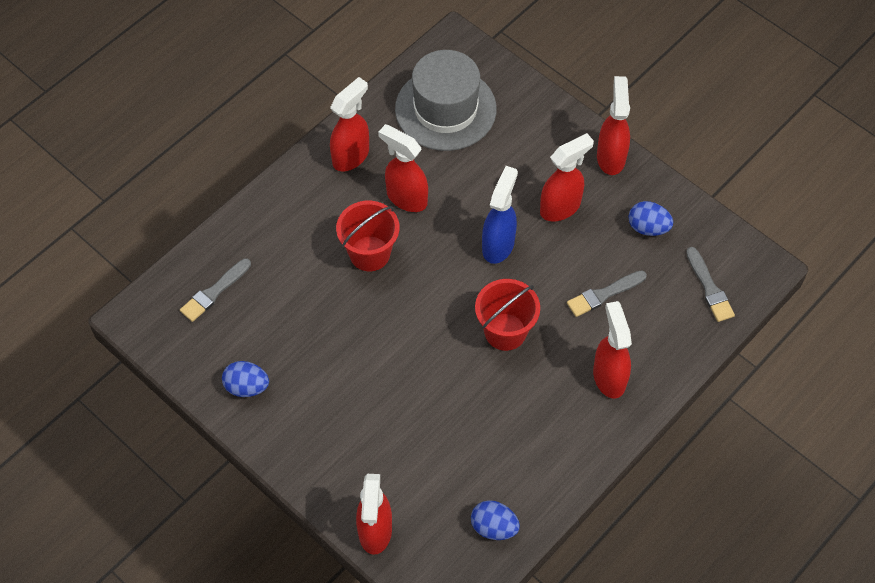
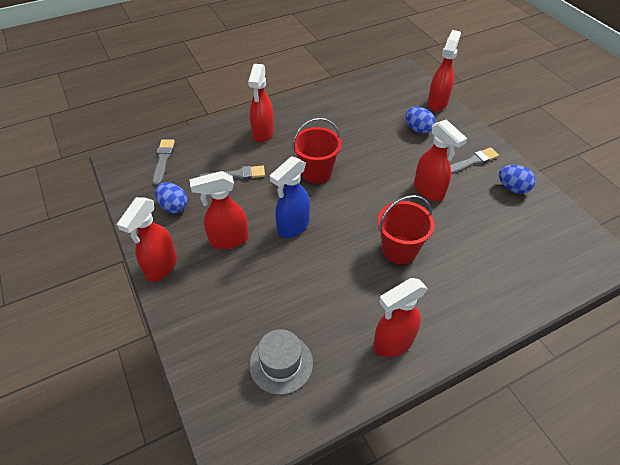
camera: 160 degrees left, 10 degrees down
(214, 292) = (537, 257): grey brush -> grey brush (472, 162)
(406, 198) = (353, 286): red spray bottle -> red spray bottle (429, 191)
(445, 109) = (281, 363): grey hat -> grey hat, size x0.58
(494, 527) = (368, 90): blue egg -> blue egg (418, 129)

